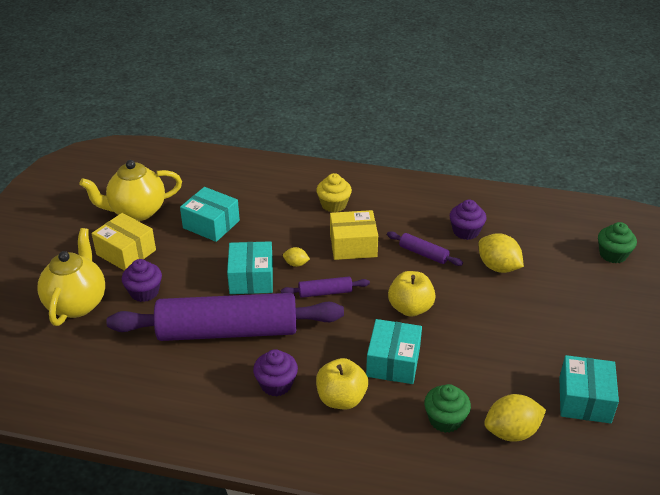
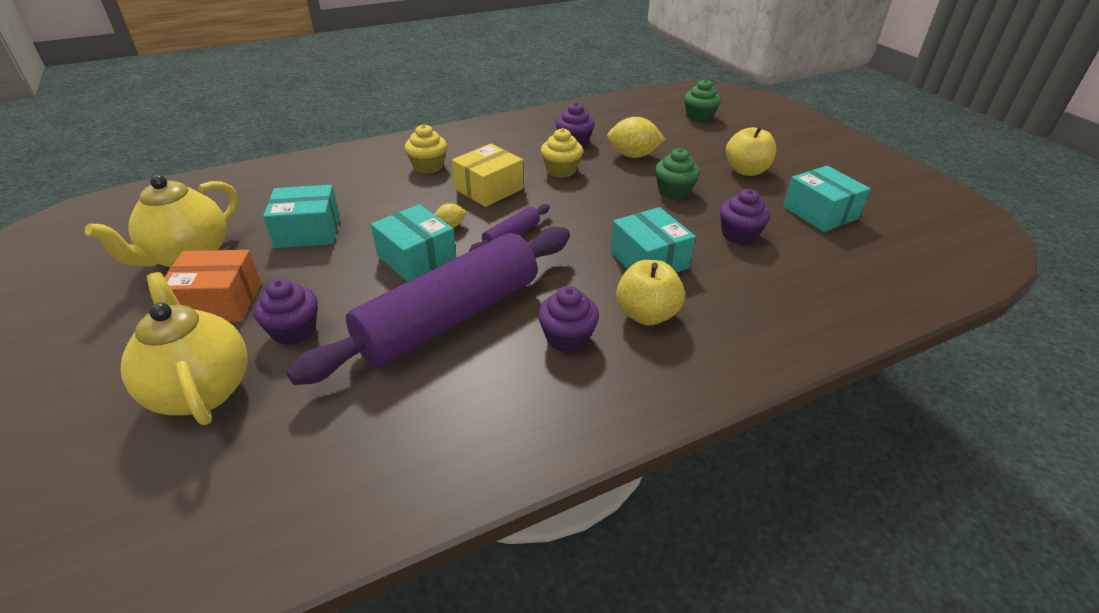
camera: 40 degrees left, 0 degrees up
(126, 252) = (219, 302): yellow box -> orange box
(410, 308) = (605, 213): yellow apple -> yellow apple (746, 171)
(423, 254) = (561, 170): purple rolling pin -> yellow cupcake
(445, 419) = (752, 281): green cupcake -> green cupcake (674, 191)
(487, 380) = (739, 235): none -> purple cupcake
(511, 432) = (810, 261): yellow lemon -> none

